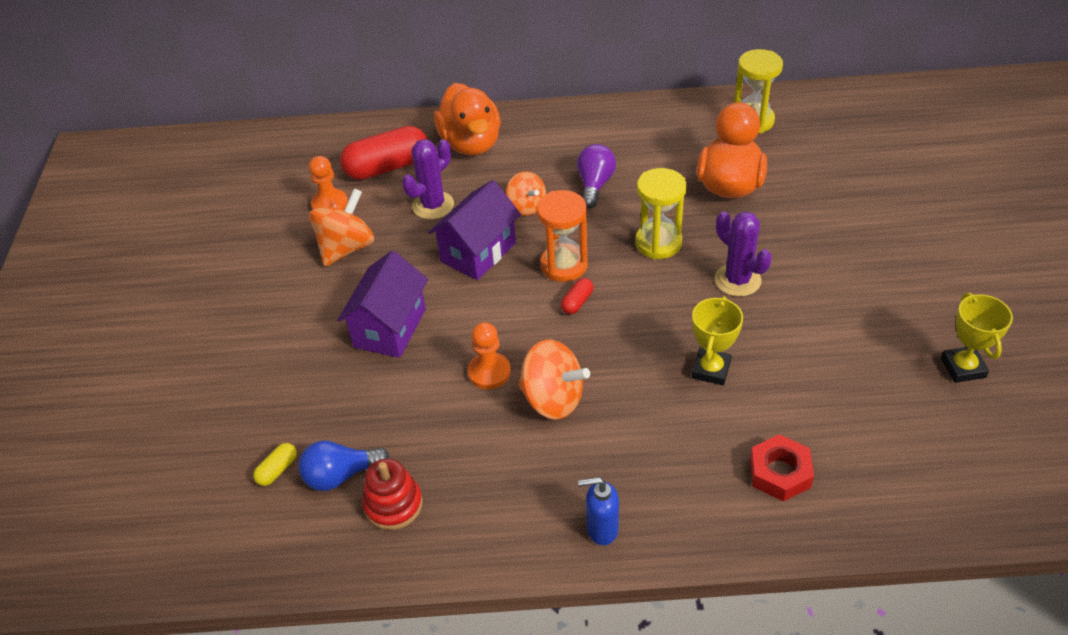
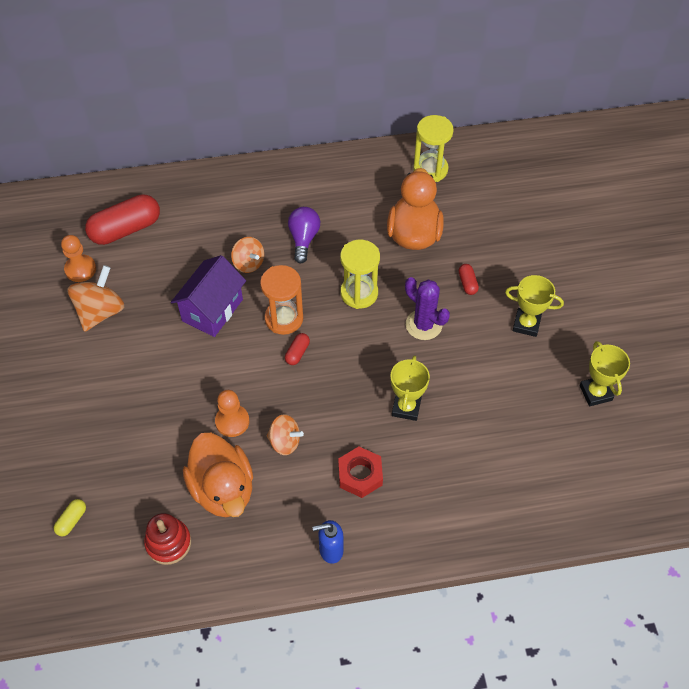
camera: 10 degrees left, 10 degrees up
(340, 475) = (123, 521): blue light bulb -> none
(390, 328) = (147, 386): purple house -> none
(433, 205) = (169, 266): purple cactus -> none
(471, 143) = (195, 202): orange duck -> orange duck (223, 489)
(552, 399) = (285, 442): orange spinning top -> orange spinning top, size x0.65
(779, 473) = (461, 492): red nut -> red nut (360, 475)
(795, 238) = (467, 283): none -> red capsule
(870, 286) = (526, 324): none -> yellow trophy

